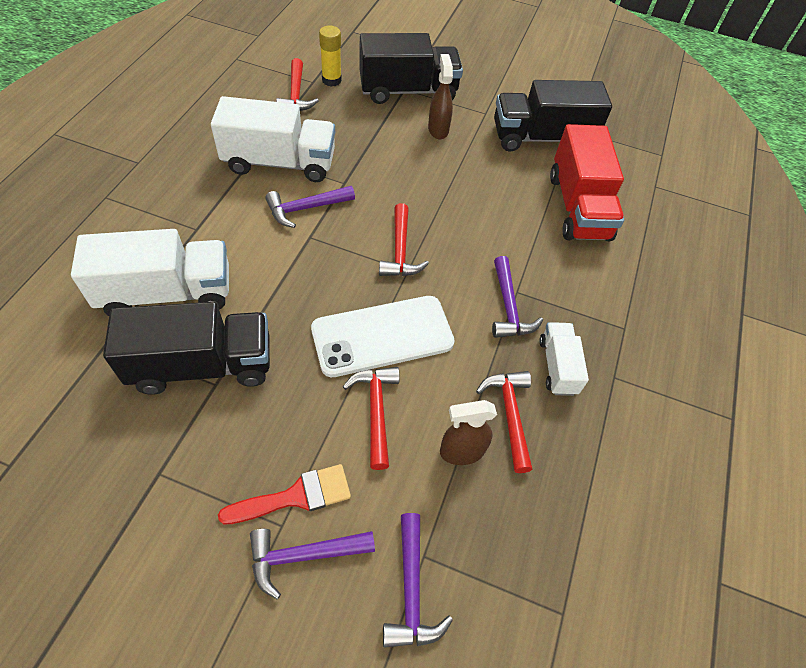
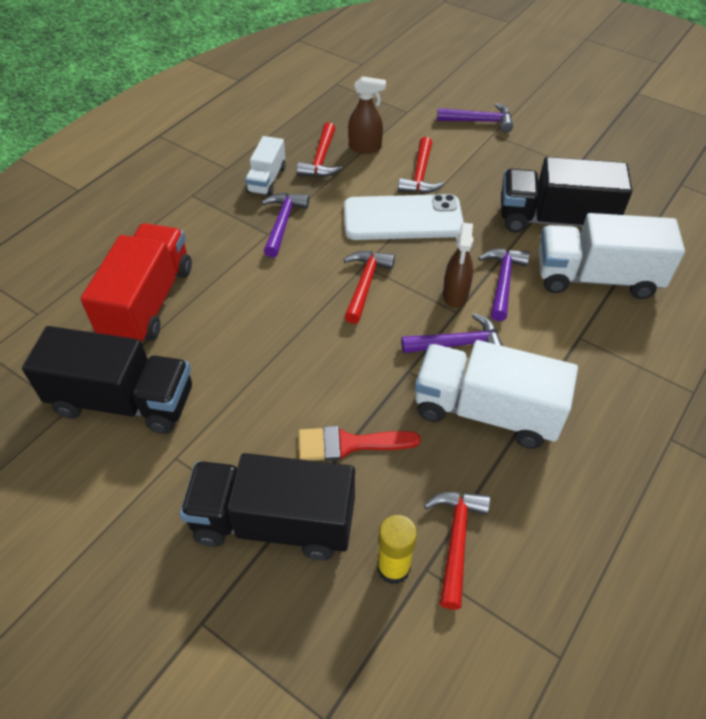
camera: 160 degrees left, 5 degrees down
(296, 496) = (483, 144): red brush -> red brush (348, 444)
(411, 590) = (418, 102): purple hammer -> purple hammer (503, 282)
(438, 129) = (259, 436): brown spray bottle -> brown spray bottle (455, 295)

